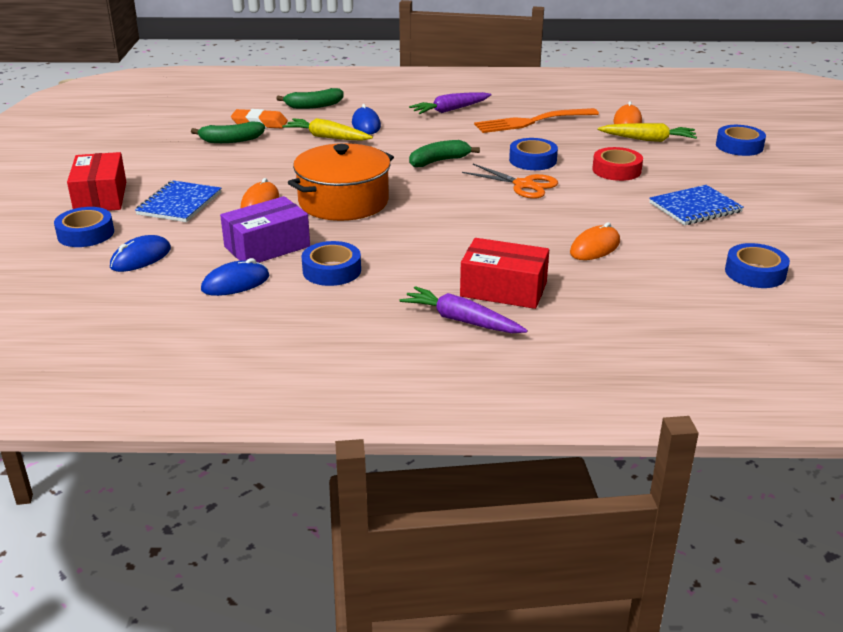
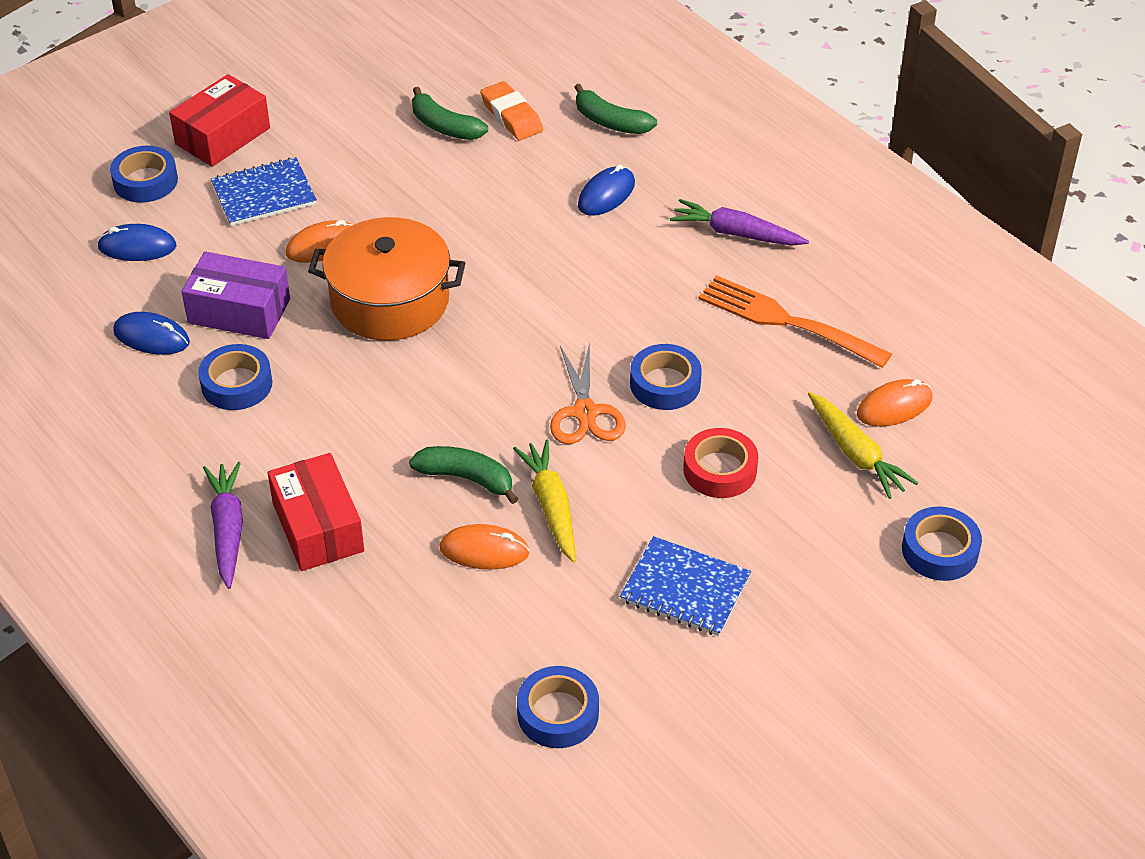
camera: 50 degrees right, 15 degrees up
(327, 137) = (535, 188): yellow carrot -> yellow carrot (551, 506)
(439, 161) = (573, 310): green banana -> green banana (467, 478)

